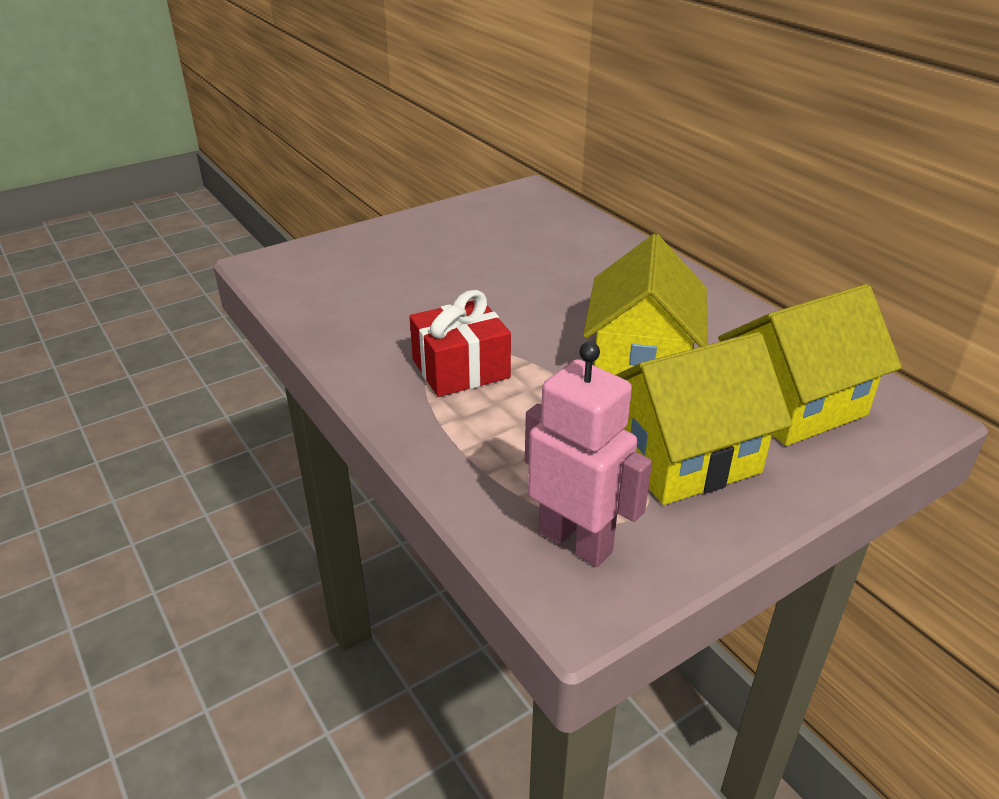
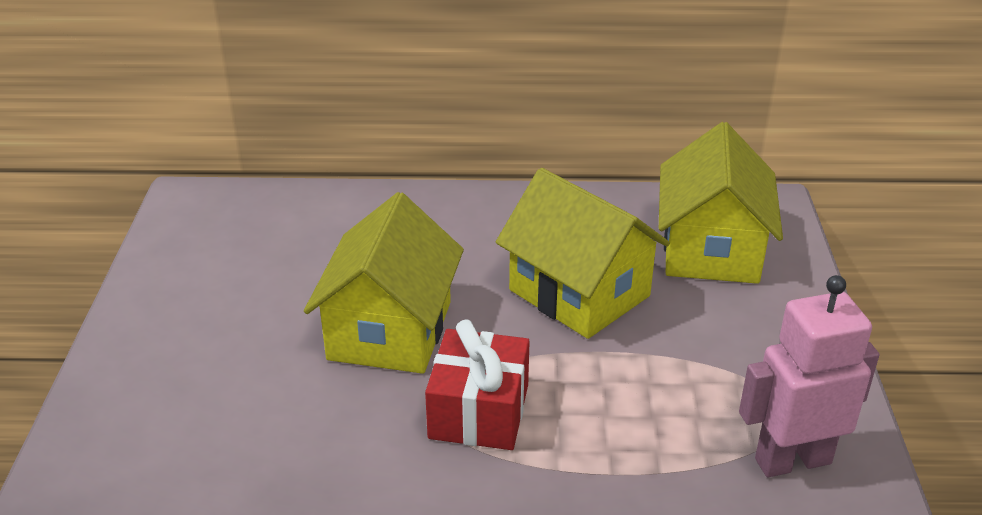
camera: 55 degrees left, 0 degrees up
(684, 457) = (731, 342): yellow house -> yellow house (390, 330)

